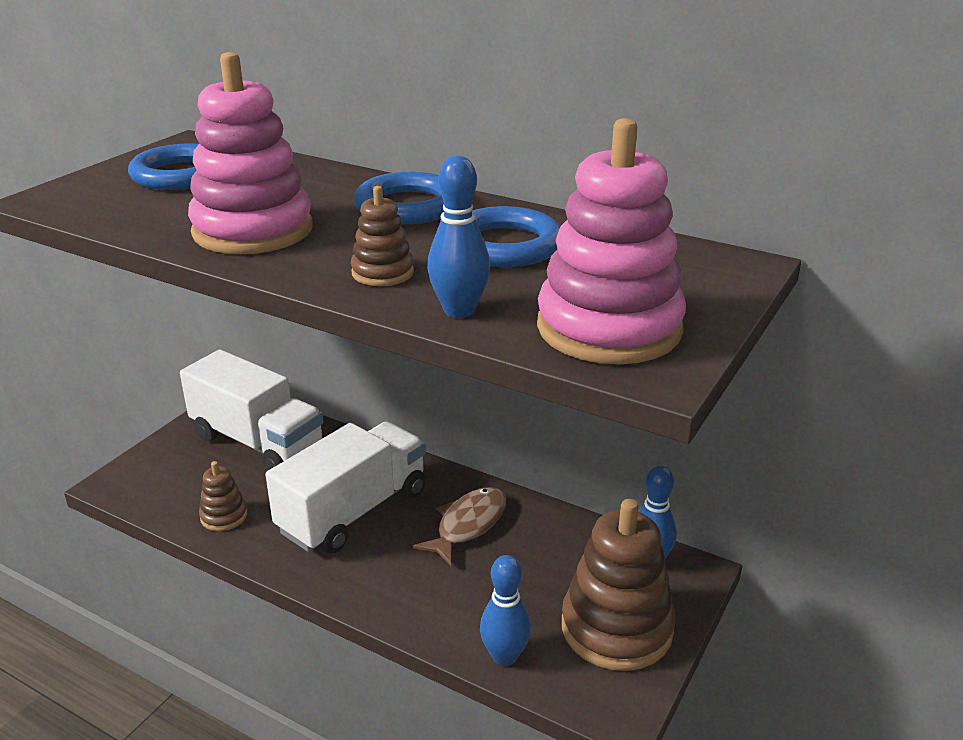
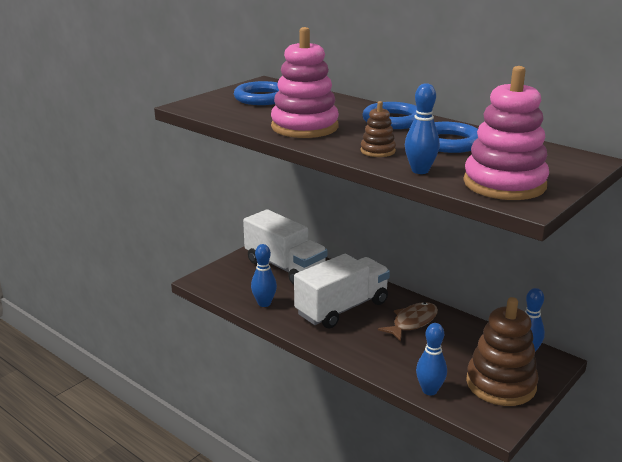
camera: 10 degrees right, 5 degrees down
(224, 516) = (264, 303): brown stacking toy -> blue bowling pin

